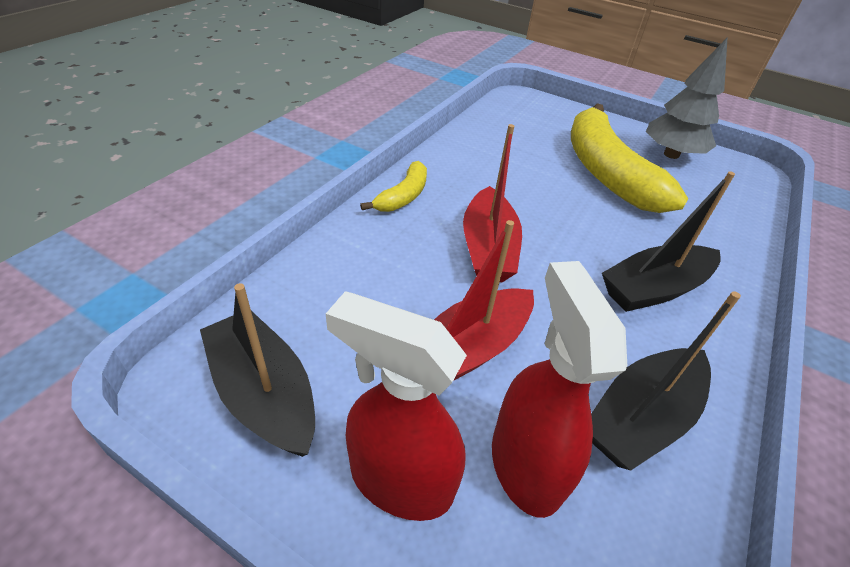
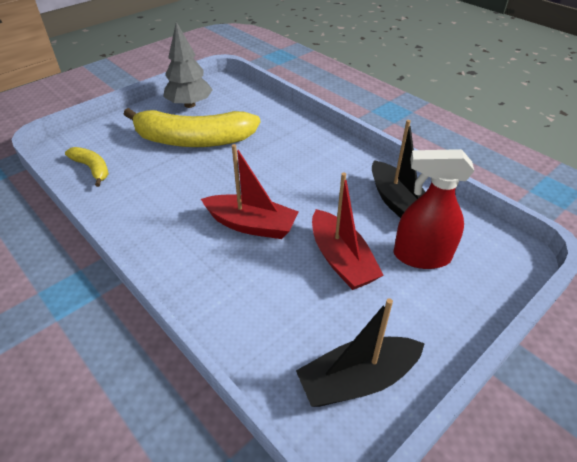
camera: 70 degrees left, 0 degrees up
(400, 480) = (427, 313): red spray bottle -> none
(403, 196) = (167, 259): yellow banana -> yellow banana (92, 169)
(654, 289) = (312, 163): black boat -> none

